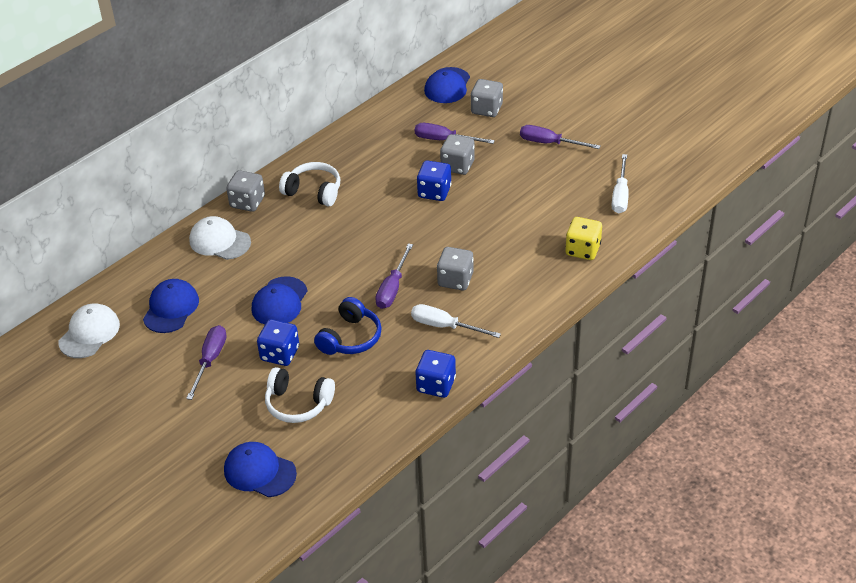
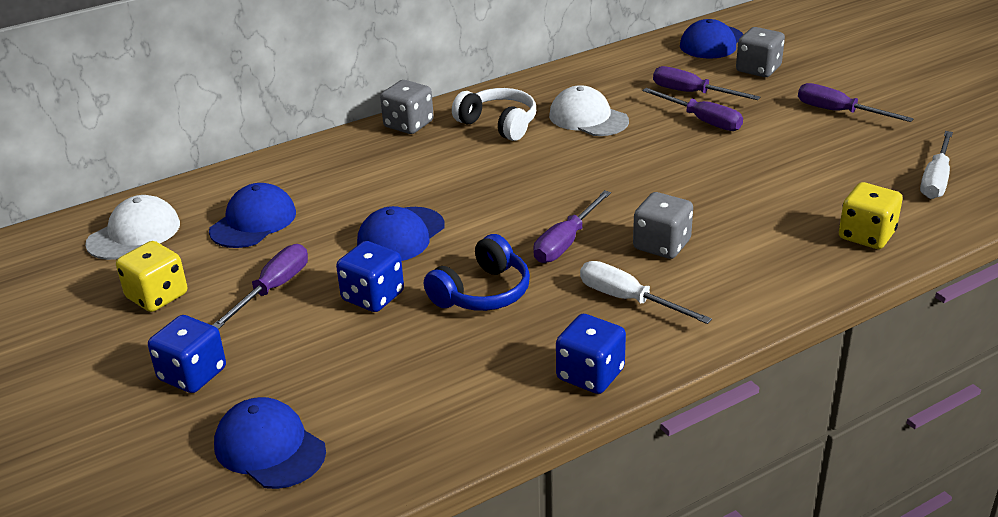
camera: 15 degrees right, 10 degrees down
(133, 380) = (157, 296): none -> yellow dice
(219, 241) = (353, 159): white cap -> white cap (588, 118)
(298, 403) = (370, 364): white headphones -> none
(434, 192) = (661, 144): blue dice -> blue dice (192, 374)
(457, 166) = (702, 120): grey dice -> purple screwdriver

